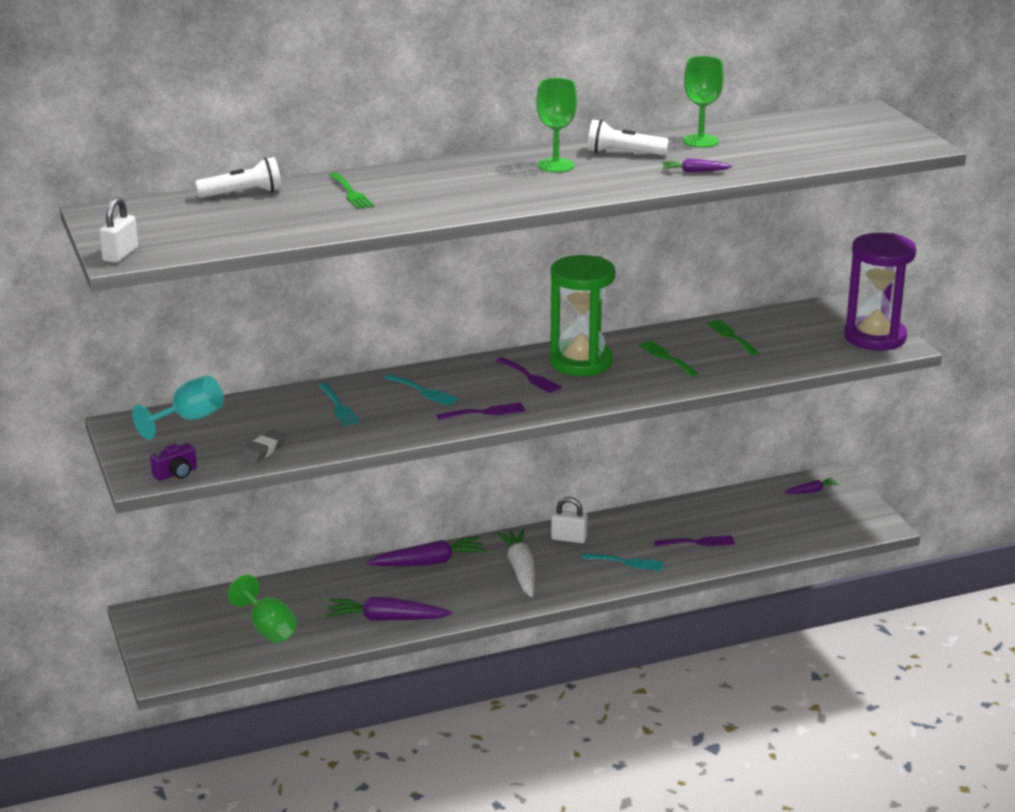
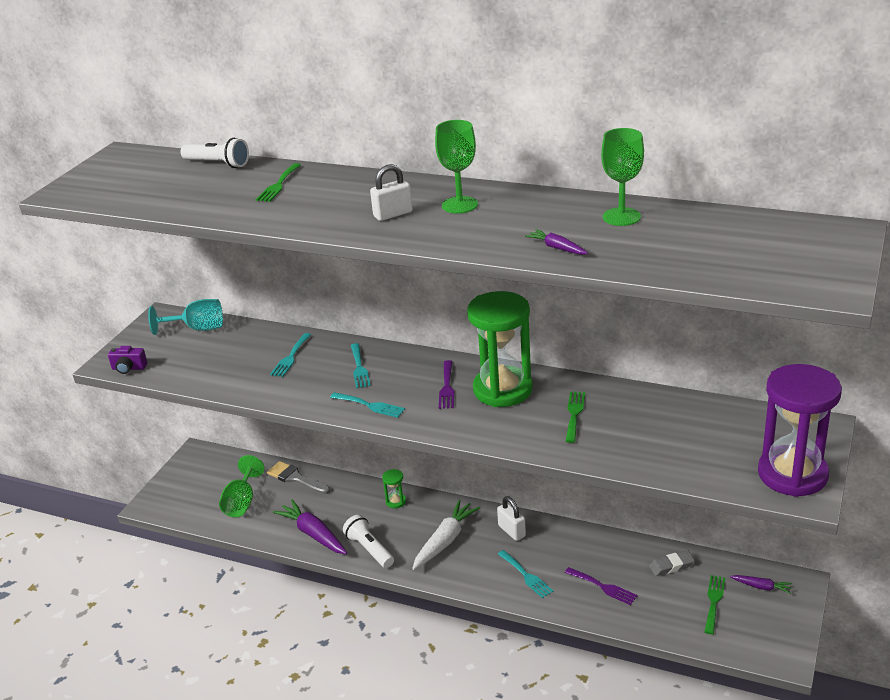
camera: 45 degrees right, 5 degrees up
(120, 255) = (64, 191): white padlock -> white padlock (393, 214)
(263, 450) = (197, 373): grey eraser -> grey eraser (671, 566)
(295, 587) = (296, 478): none -> grey brush
(429, 562) = (396, 501): purple carrot -> green hourglass
(485, 412) = (370, 405): purple fork -> turquoise fork
(623, 153) = (533, 209): white flashlight -> white flashlight (369, 549)
(731, 336) = (659, 416): green fork -> green fork (714, 601)

